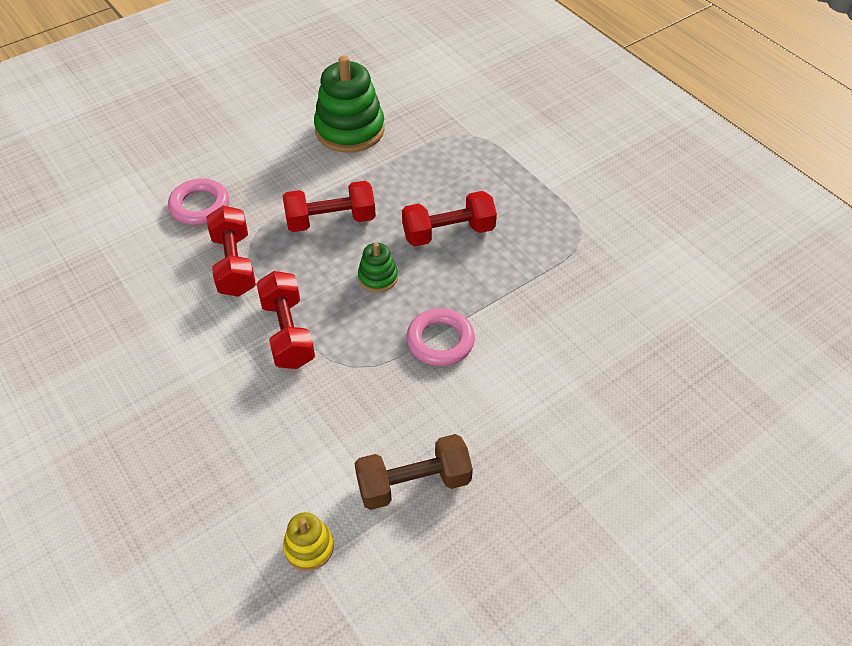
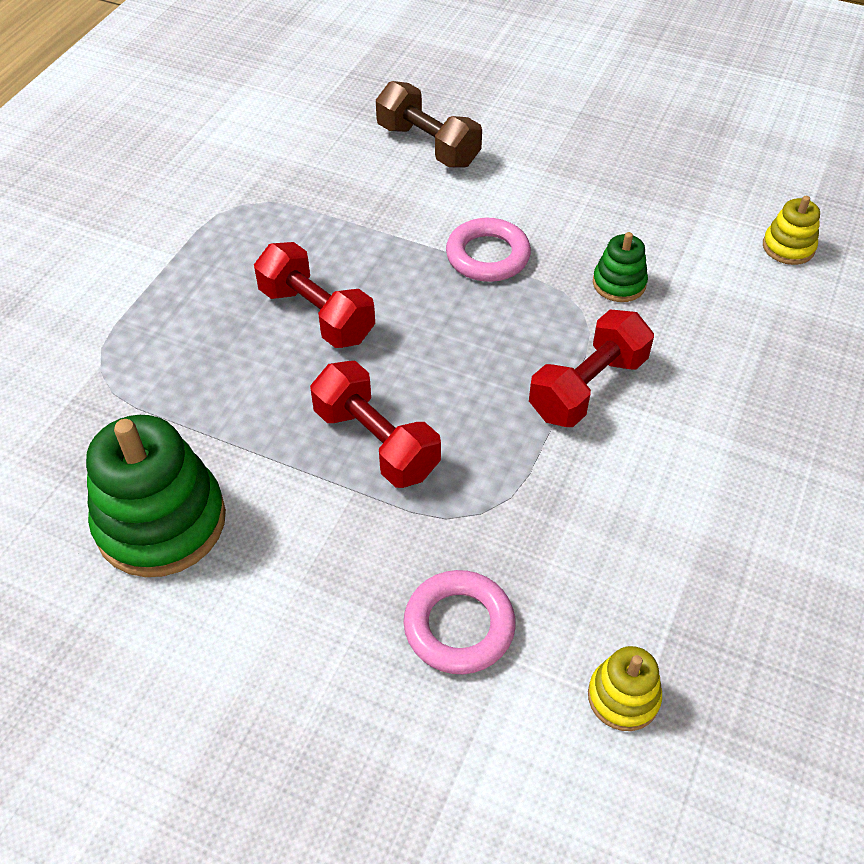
camera: 120 degrees left, 0 degrees up
(111, 245) = (623, 697): none -> yellow stacking toy
(234, 264) = (533, 506): red dumbbell -> none
(378, 277) = (439, 346): green stacking toy -> green stacking toy (619, 283)
(413, 483) = (662, 209): brown dumbbell -> brown dumbbell (428, 145)

